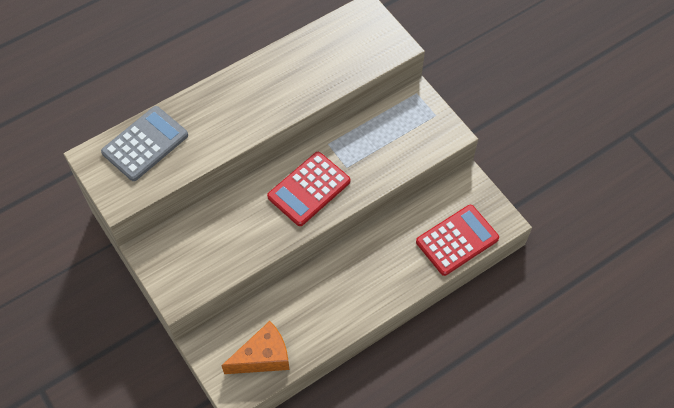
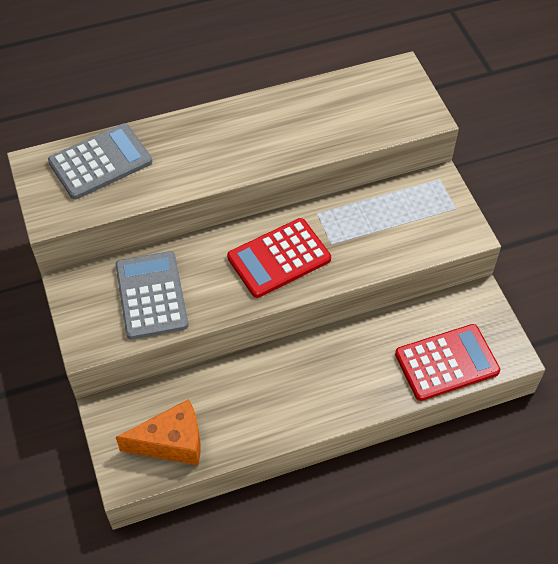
camera: 15 degrees right, 5 degrees down
(216, 244) = (151, 295): none -> grey calculator

